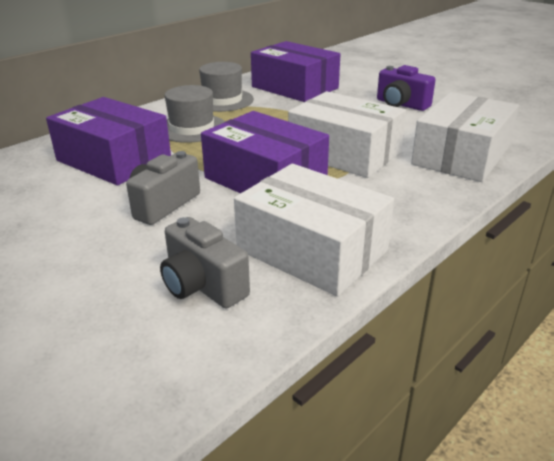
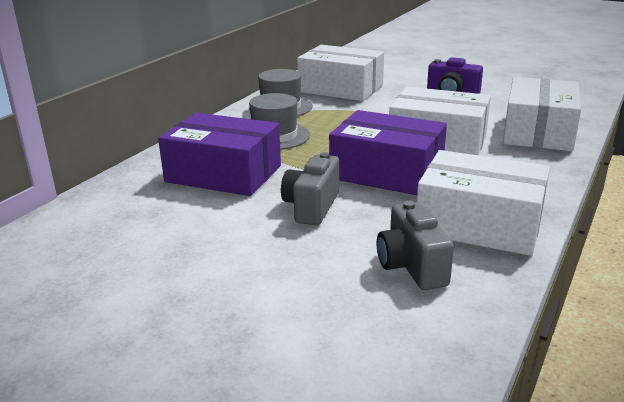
camera: 15 degrees left, 5 degrees down
(203, 286) = (411, 266): grey camera -> grey camera turned 45 degrees clockwise
(294, 87) = (341, 88): purple box -> white box

